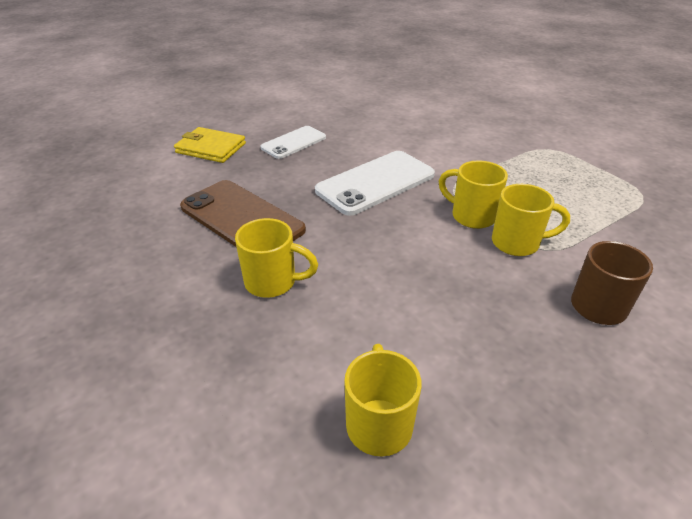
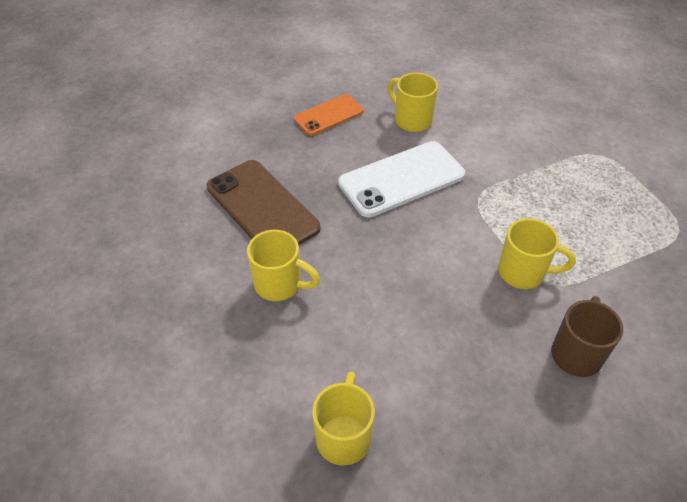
camera: 10 degrees right, 10 degrees up
(210, 148) = (244, 113): yellow wallet -> none
(294, 143) = (329, 115): white phone -> orange phone
(471, 216) = (487, 234): yellow mug -> yellow mug (412, 120)

